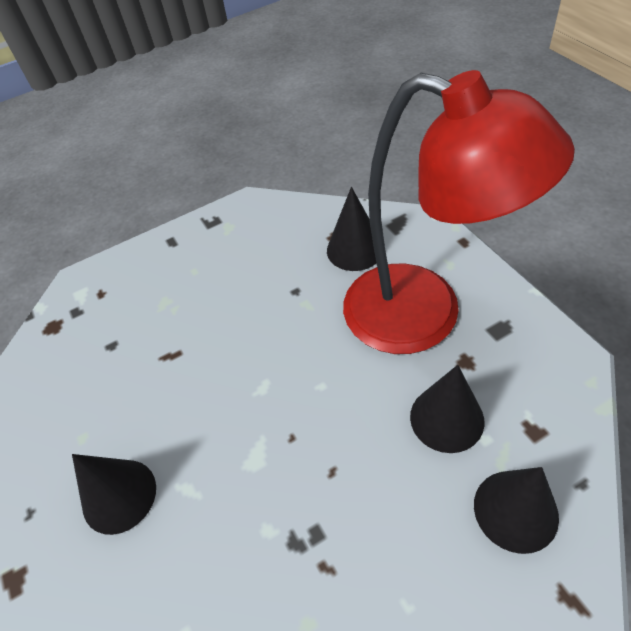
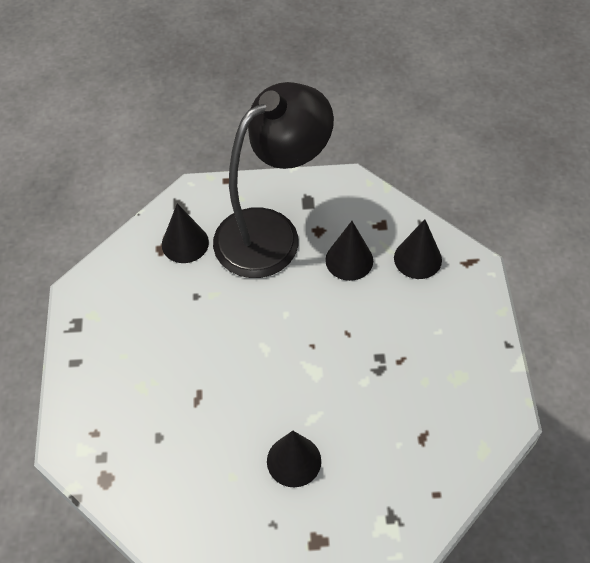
camera: 70 degrees left, 5 degrees up
(425, 315) = (271, 233): red lamp -> black lamp

